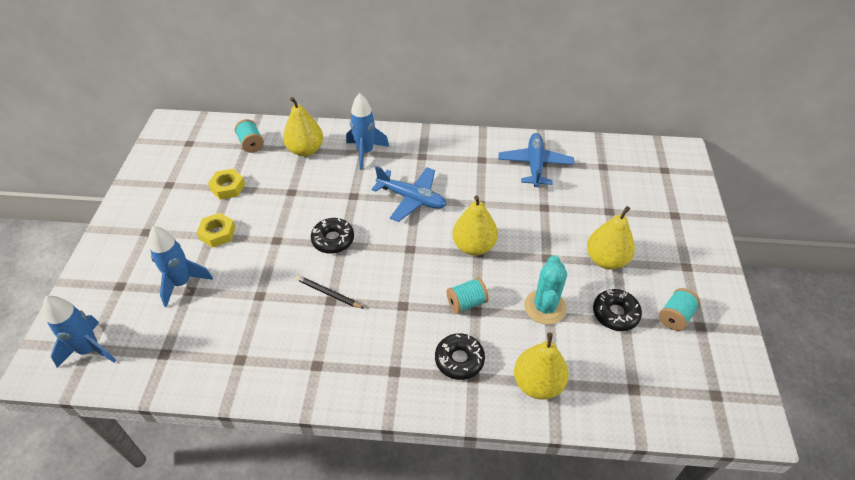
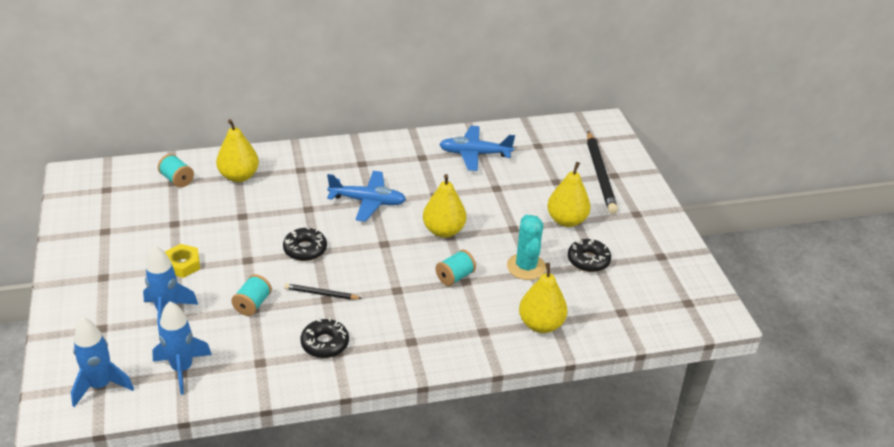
camera: 20 degrees left, 10 degrees down
(228, 187) = (172, 223): yellow nut -> none
(365, 152) = (303, 169): blue rocket -> blue rocket (182, 369)
(459, 360) = (466, 321): black donut -> black donut (325, 343)
(535, 165) = (474, 154): blue plane -> blue plane turned 75 degrees counterclockwise
(659, 212) = (600, 174): none -> black pencil
(675, 316) = (638, 253): turquoise spool -> turquoise spool (252, 304)

